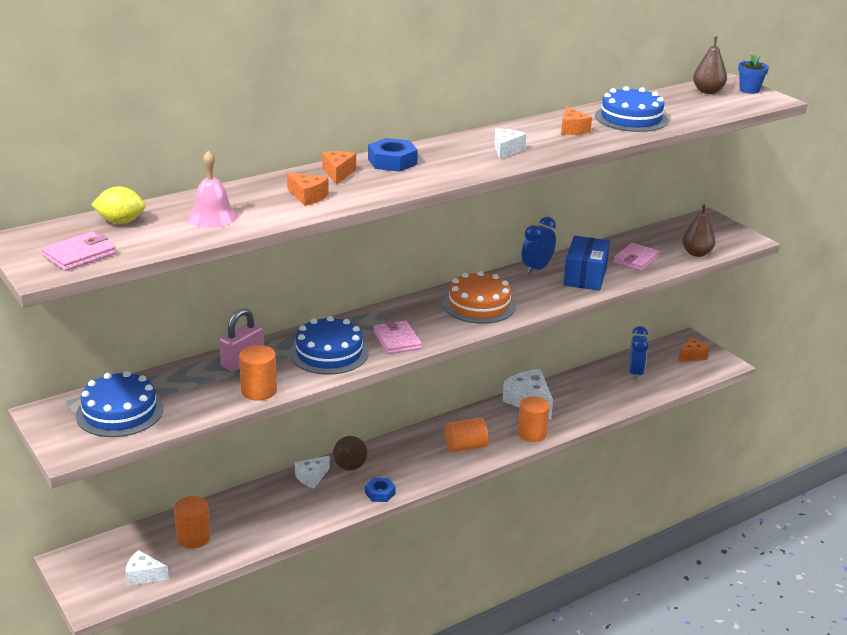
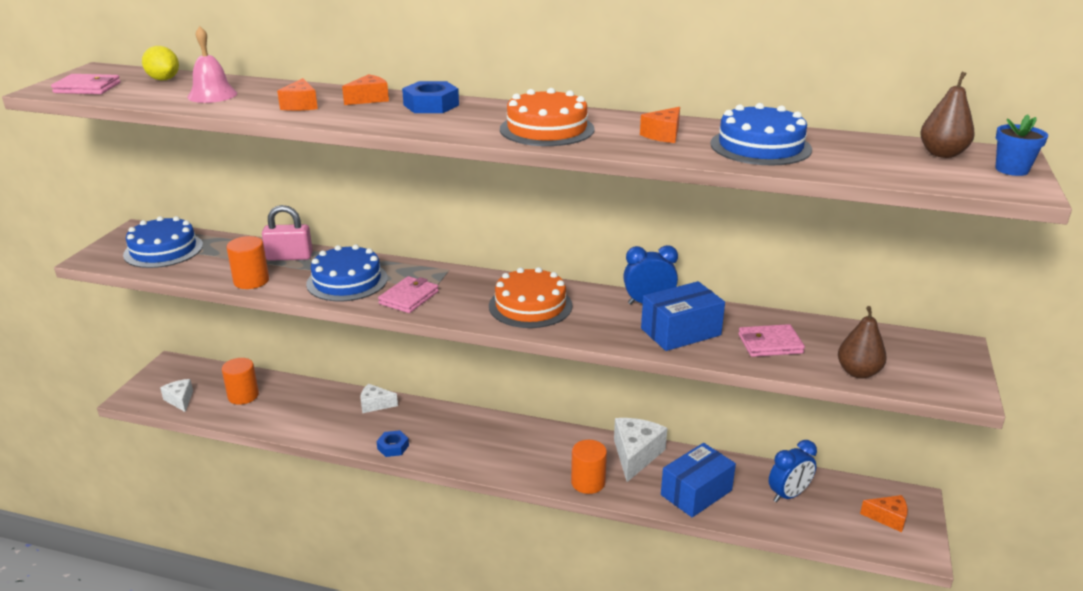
camera: 50 degrees right, 0 degrees up
(349, 468) = (408, 415): brown pear -> none
(465, 447) = (515, 456): orange cylinder -> none
(506, 150) = (547, 129): white cheese -> orange cake
(593, 401) = (696, 492): none -> blue box

